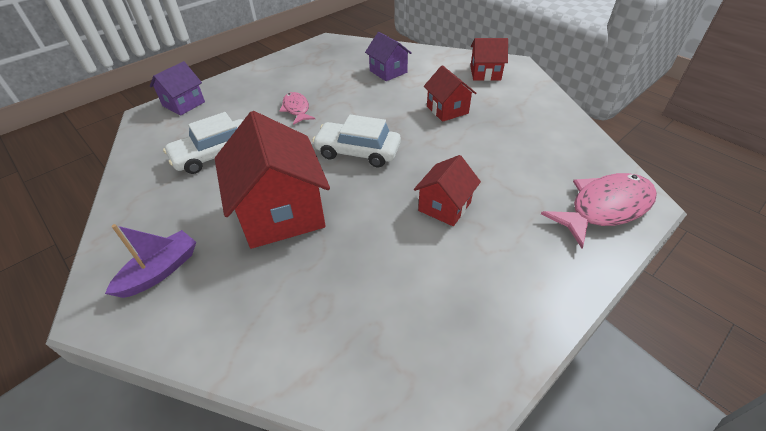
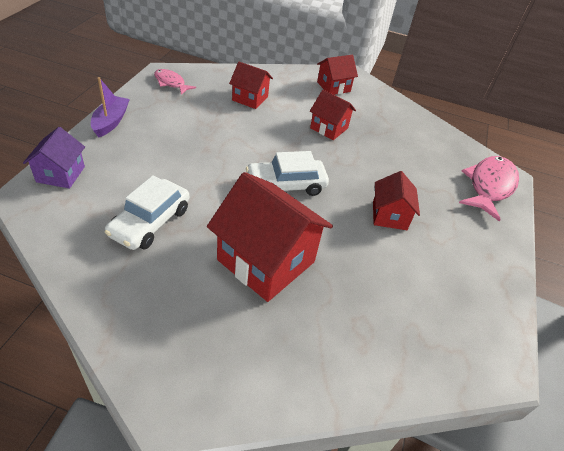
camera: 35 degrees left, 0 degrees up
(160, 271) = (201, 352): purple boat -> purple boat (111, 122)
(296, 109) = (193, 155): pink fish -> pink fish (171, 83)
(388, 71) = (250, 98): purple house -> red house

